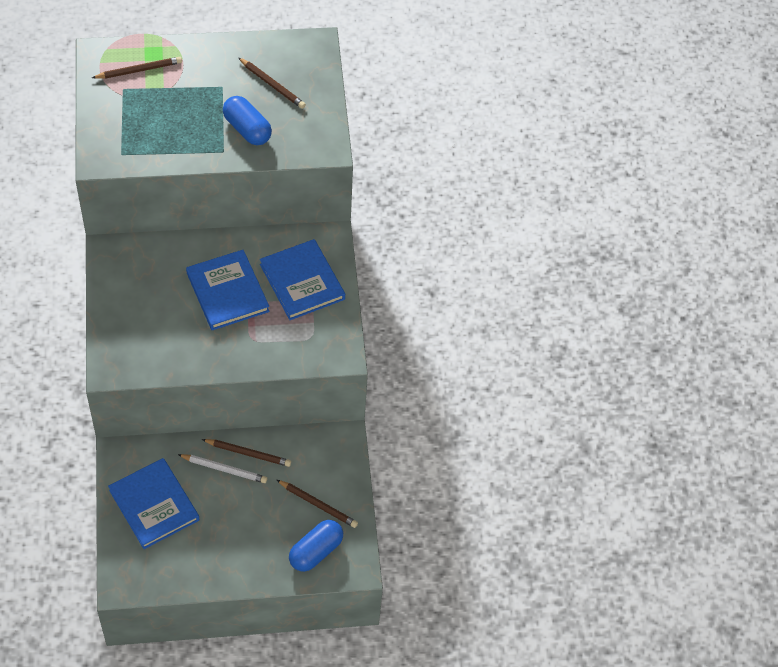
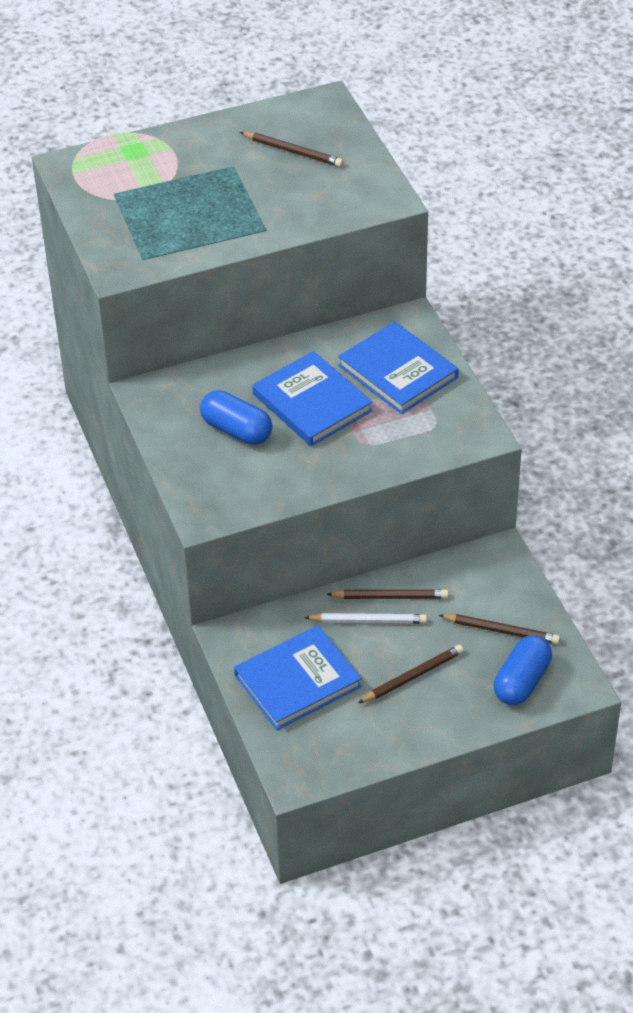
camera: 10 degrees left, 10 degrees down
(139, 70) = (125, 171): brown pencil -> brown pencil (412, 676)
(154, 505) = (297, 681): blue book -> blue book turned 75 degrees counterclockwise
(247, 129) = (284, 201): blue capsule -> blue capsule (236, 430)

